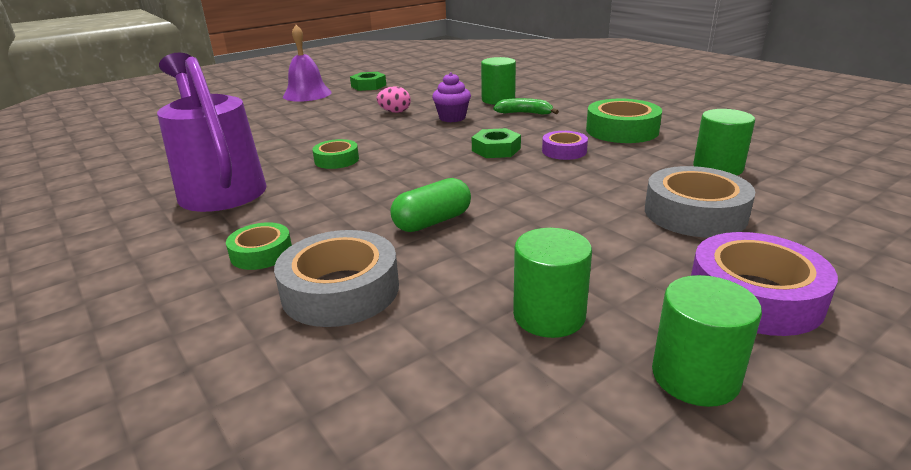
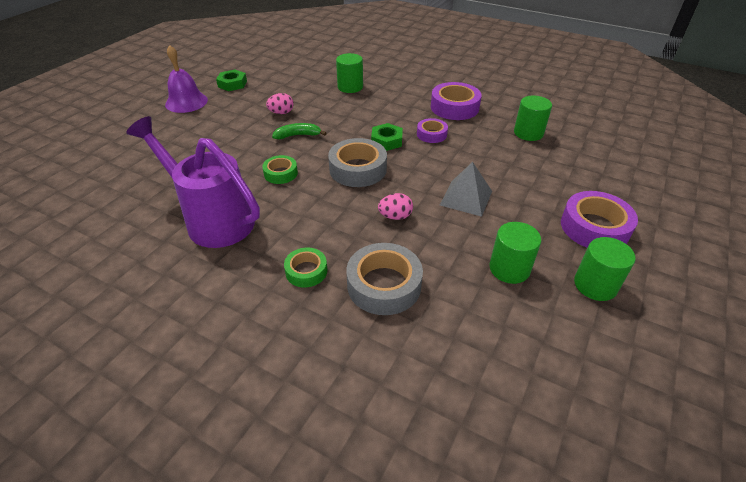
camera: 25 degrees left, 15 degrees up
(432, 222) = (395, 216): green capsule -> pink egg
(452, 118) = (331, 113): purple cupcake -> none
(524, 113) = (379, 99): green banana -> green banana (298, 135)
(554, 220) = (466, 198): none -> grey pyramid
(622, 130) = (454, 107): green tape -> purple tape
(695, 213) = (536, 174): grey tape -> grey tape (358, 169)

